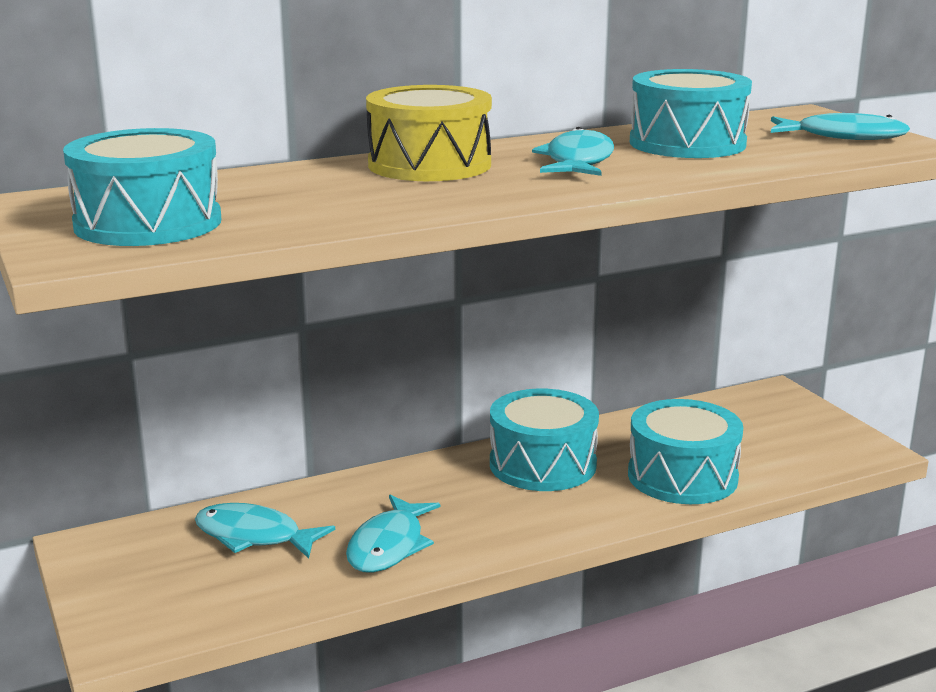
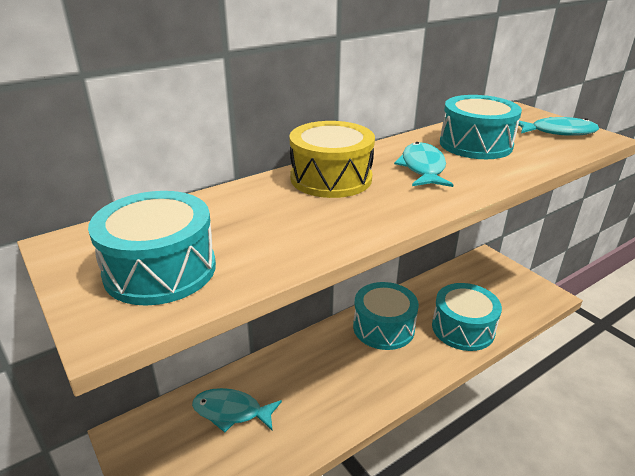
camera: 10 degrees left, 10 degrees up
(389, 546) = (316, 409): turquoise fish -> none

